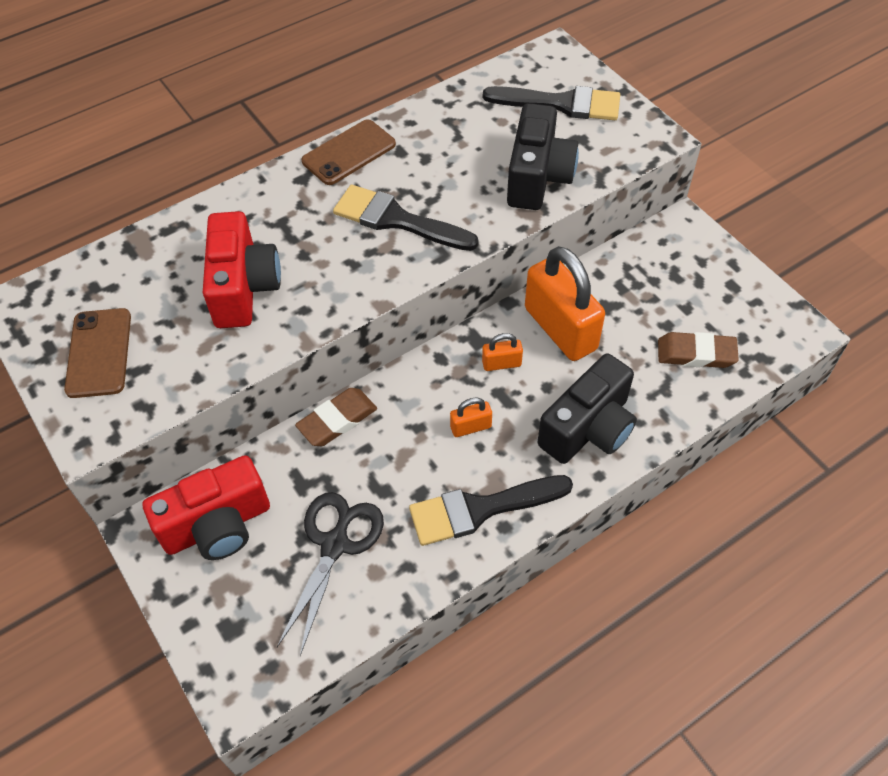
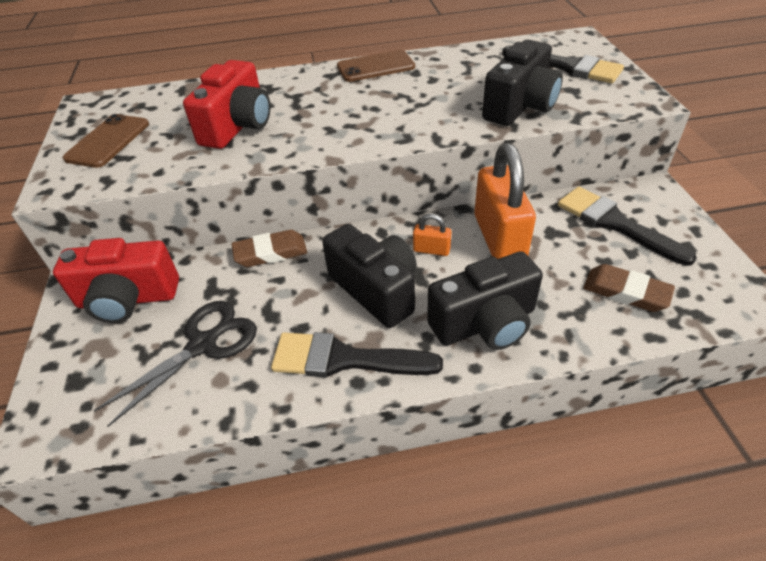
camera: 25 degrees right, 10 degrees down
(397, 220) = (384, 110): black brush -> black brush (615, 223)
(470, 427) = (376, 290): orange padlock -> black camera

